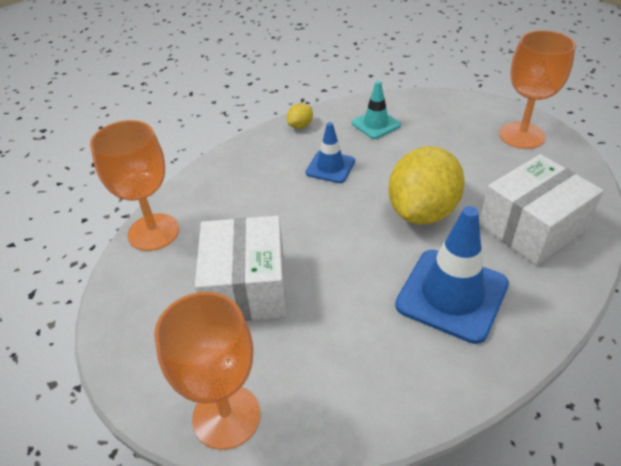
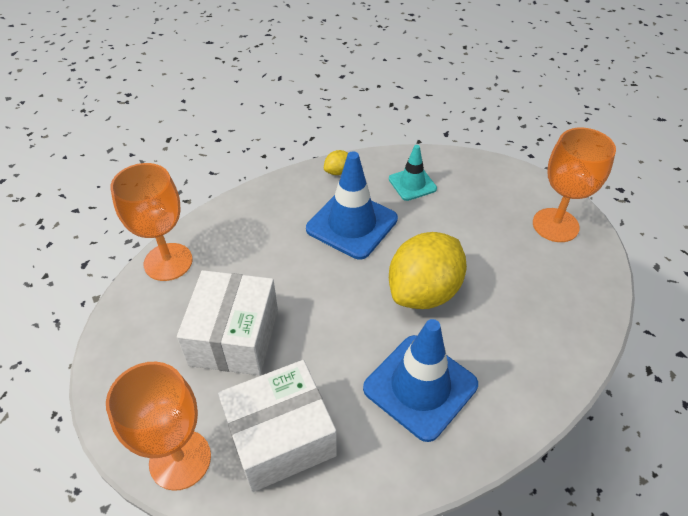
camera: 10 degrees right, 5 degrees up
(330, 167) = (352, 224): blue traffic cone -> blue traffic cone, size x1.76
(532, 227) = (525, 331): white box -> white box (280, 437)

